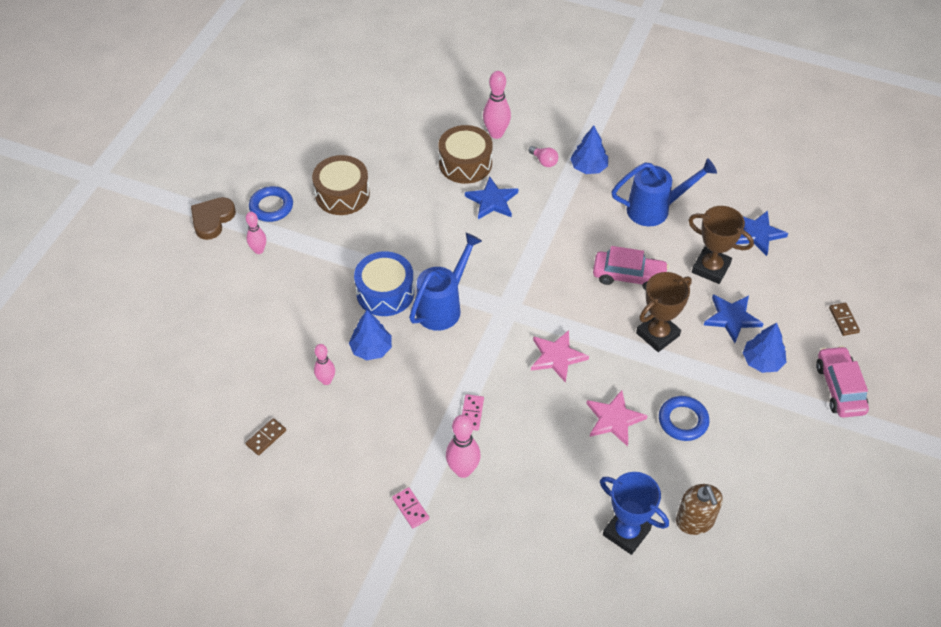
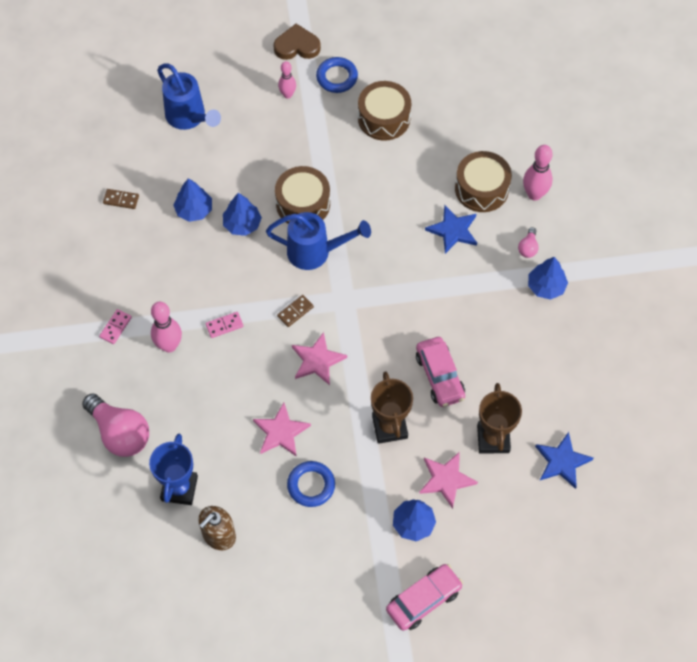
camera: 60 degrees right, 10 degrees up
(326, 380) = (194, 210): pink bowling pin -> blue tree
(385, 292) = (303, 204): blue drum -> brown drum
(534, 559) = (120, 433): none -> pink light bulb
(655, 209) = (533, 363): blue watering can -> blue watering can (189, 117)
(657, 334) = (390, 427): brown trophy -> brown trophy turned 60 degrees clockwise
(732, 318) = (446, 479): blue star -> pink star
(843, 320) = (505, 576): brown domino -> brown domino (295, 311)

